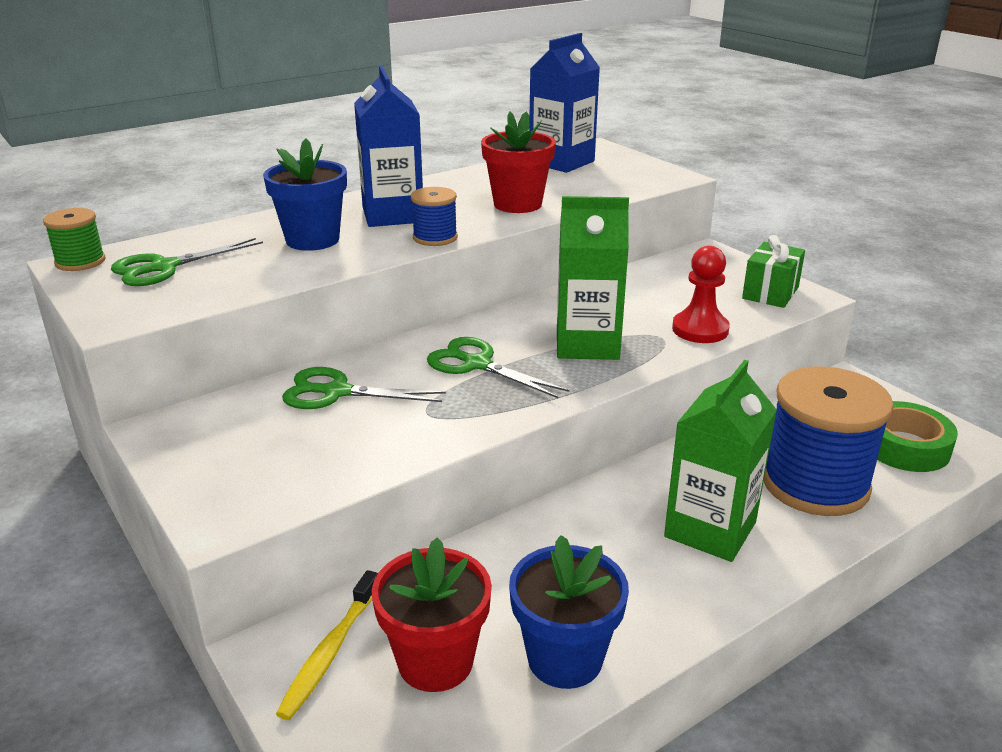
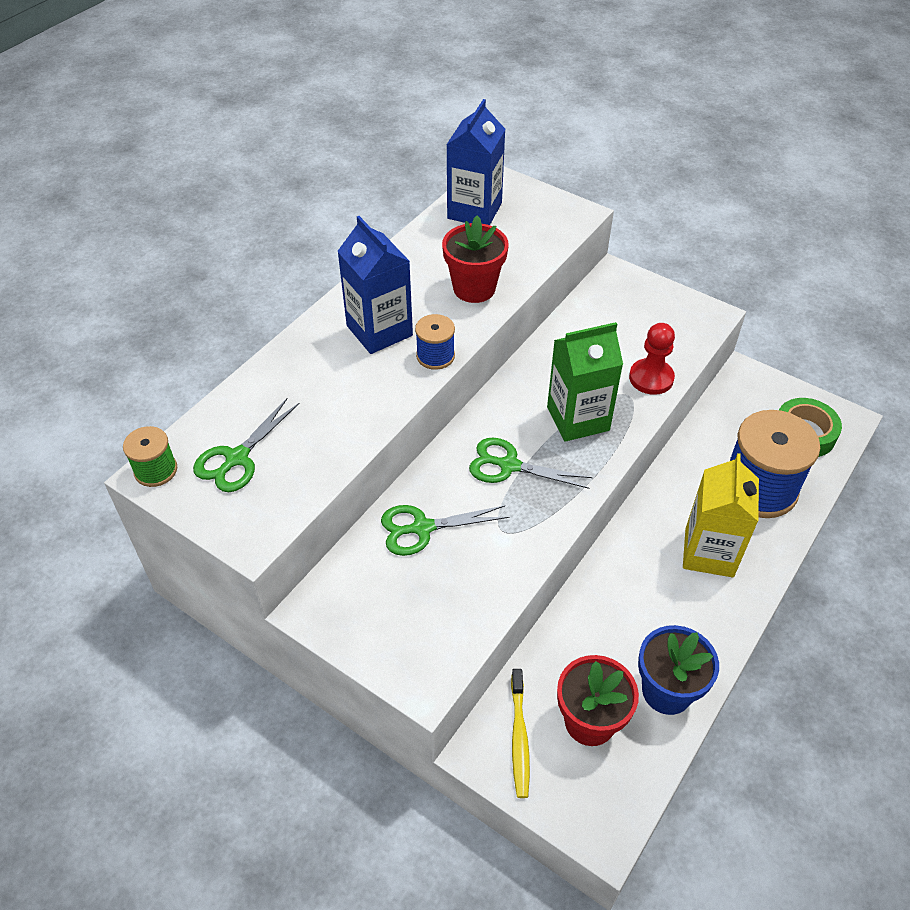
camera: 20 degrees left, 20 degrees up
(312, 240) = (336, 385): blue flower pot -> none
(710, 529) = (709, 552): green carton -> yellow carton
(770, 293) = (683, 318): green gift -> none

